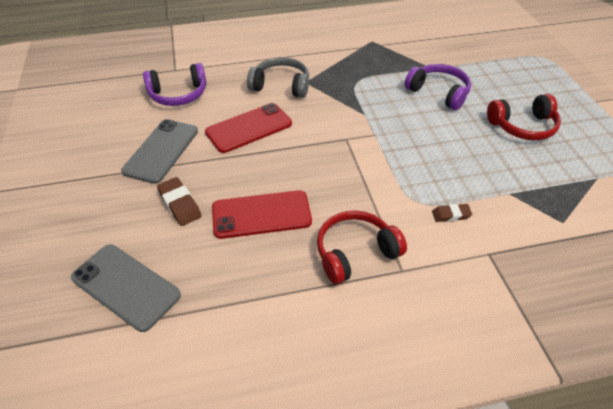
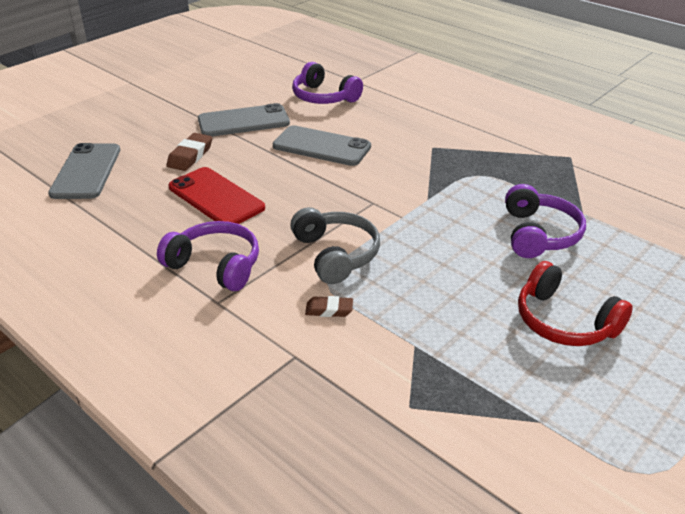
camera: 55 degrees right, 10 degrees down
(249, 128) = (321, 146): red phone -> grey phone
(281, 85) = (407, 137): grey headphones -> grey headphones (336, 254)
(355, 252) = (216, 265): red headphones -> purple headphones
(451, 215) = (329, 310): brown eraser -> brown eraser turned 45 degrees counterclockwise

